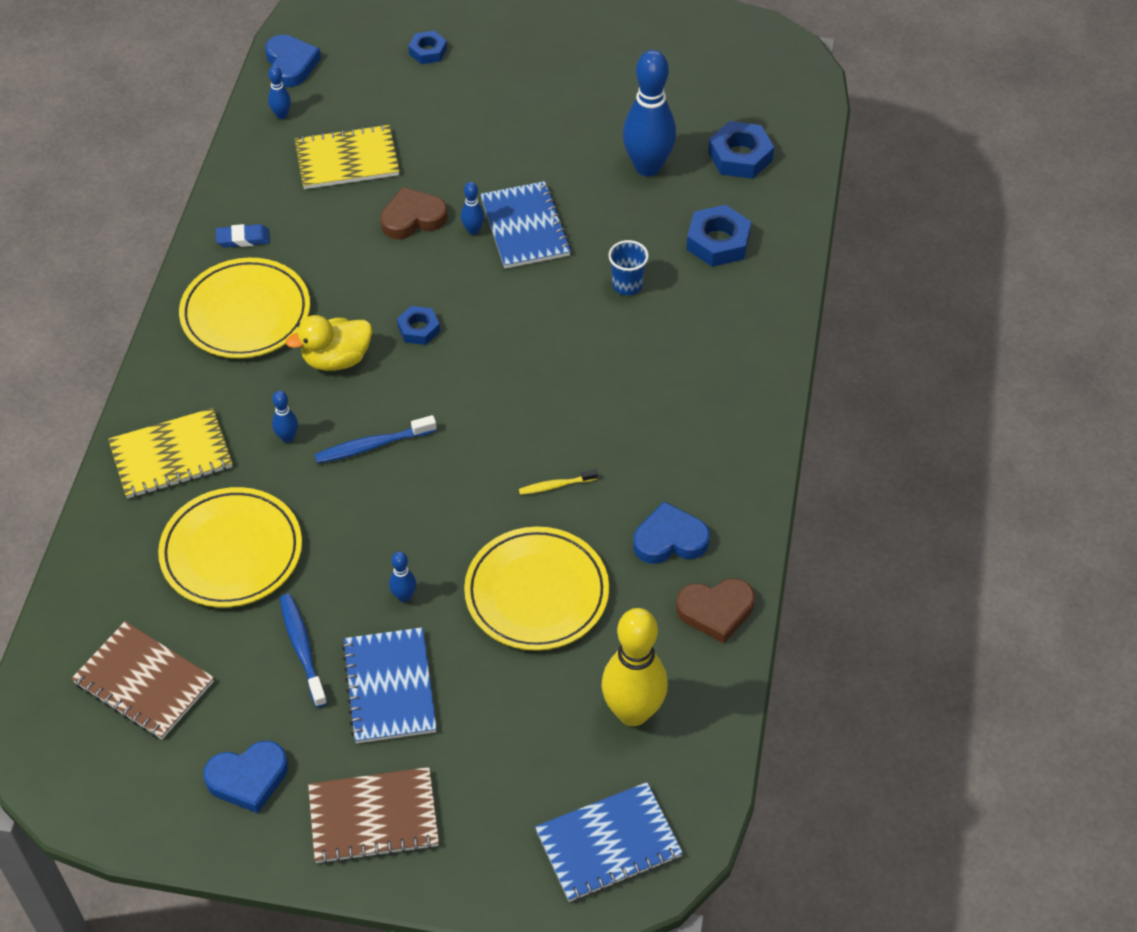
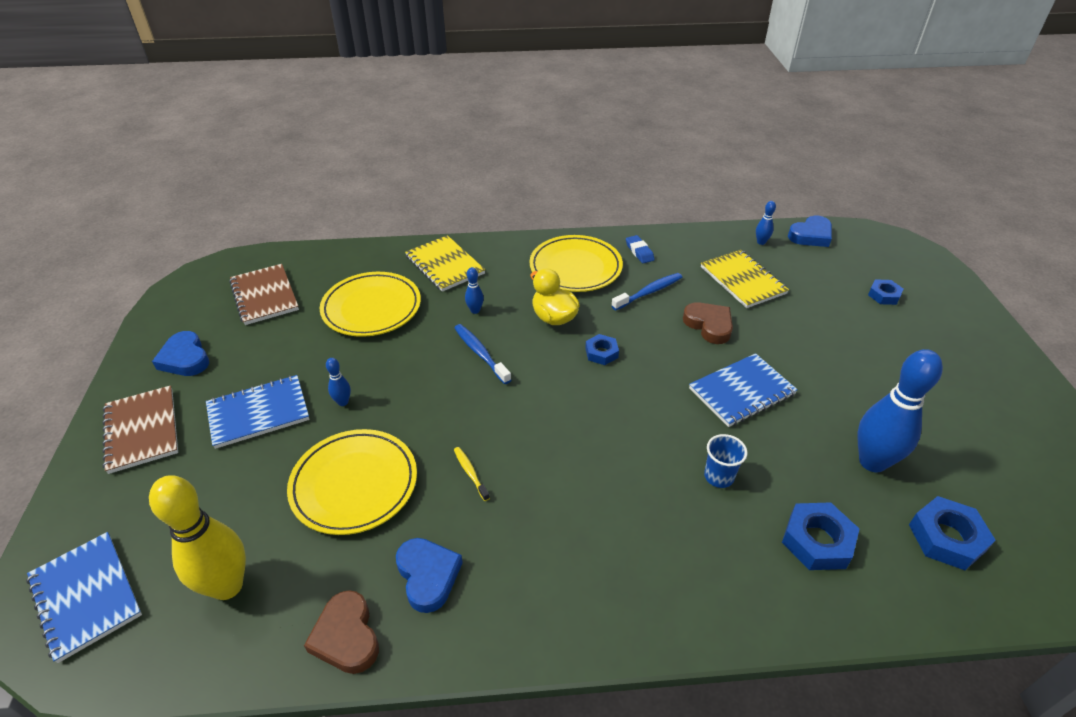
camera: 75 degrees right, 10 degrees down
(144, 682) = (265, 296): brown notebook -> brown notebook turned 45 degrees counterclockwise
(302, 648) = (293, 359): blue toothbrush -> blue toothbrush (649, 292)
(473, 230) = (718, 361): blue bowling pin -> none

